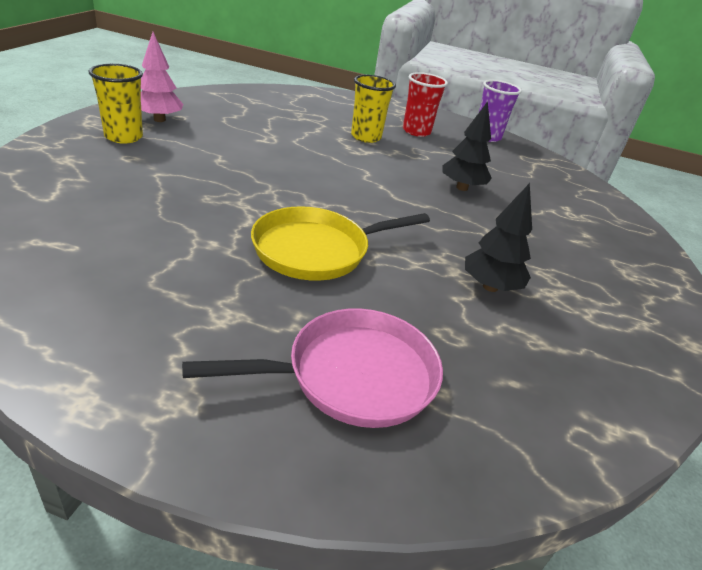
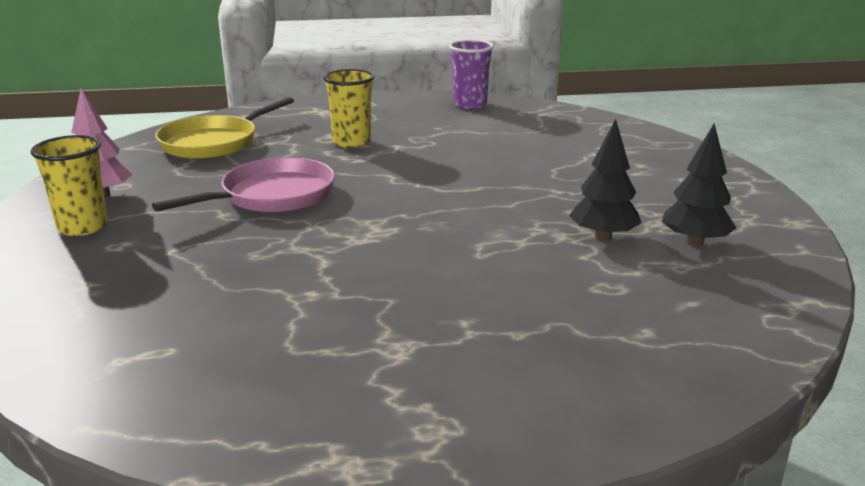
camera: 20 degrees left, 10 degrees down
(317, 250) = (420, 262): yellow pan -> yellow pan (214, 143)
(352, 376) = (562, 349): pink pan -> pink pan (272, 196)
(416, 131) = (396, 120): red cup -> none
(462, 188) = (494, 160): black tree -> black tree (694, 242)

